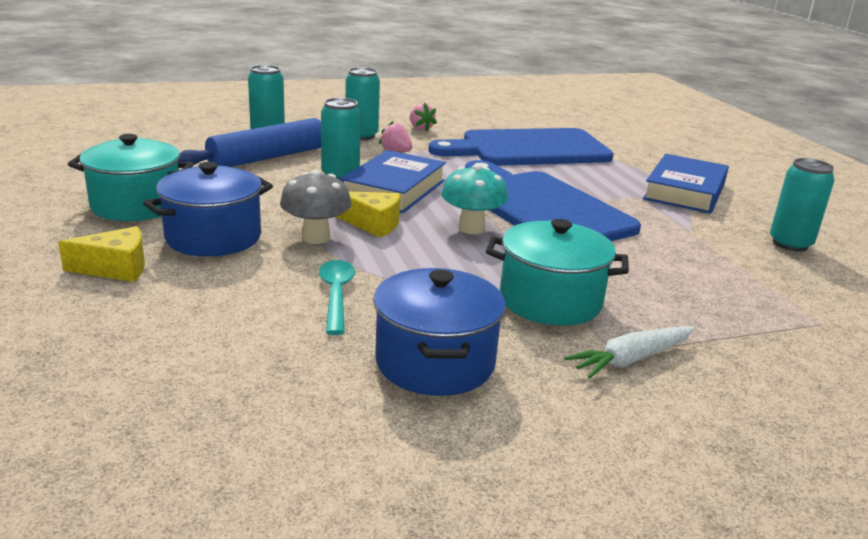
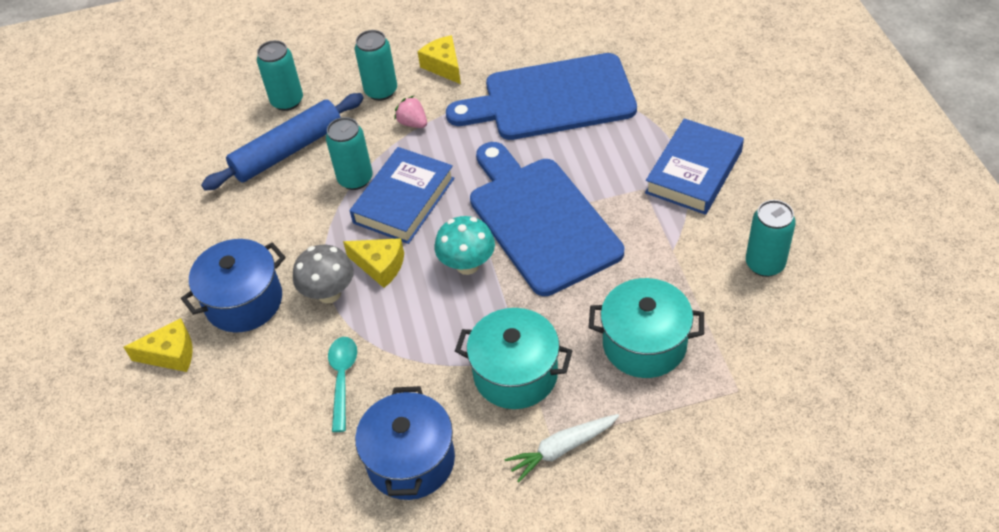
camera: 10 degrees right, 25 degrees up
(136, 205) = (176, 254): turquoise pot -> turquoise pot (644, 344)
(420, 128) = (444, 66): pink strawberry -> yellow cheese

